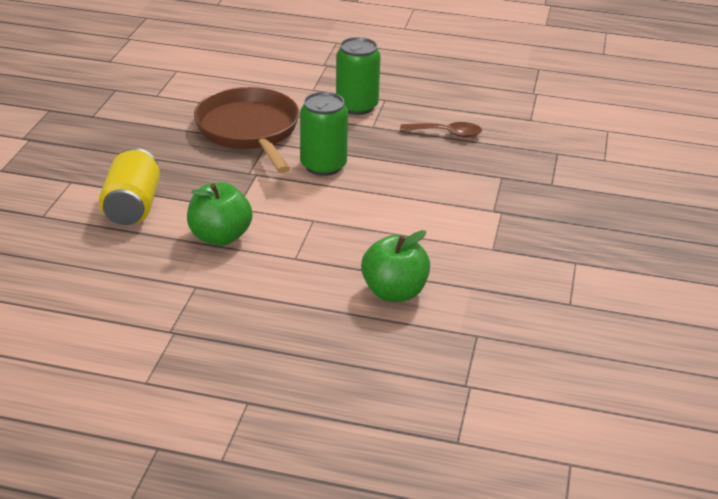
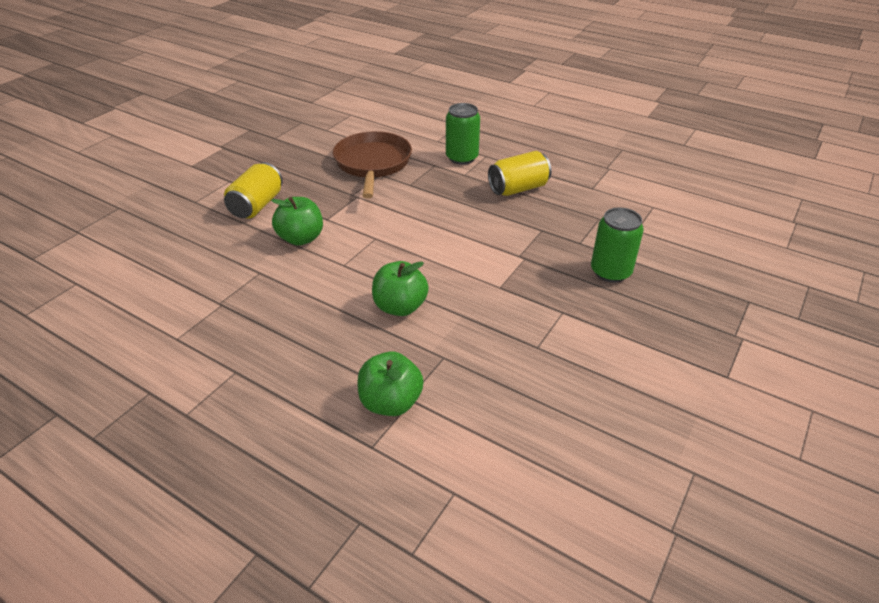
camera: 20 degrees right, 5 degrees up
(323, 165) = (409, 198): green can -> green can (610, 272)
(447, 133) = (518, 188): brown spoon -> yellow can
(449, 393) = (391, 402): none -> green apple

